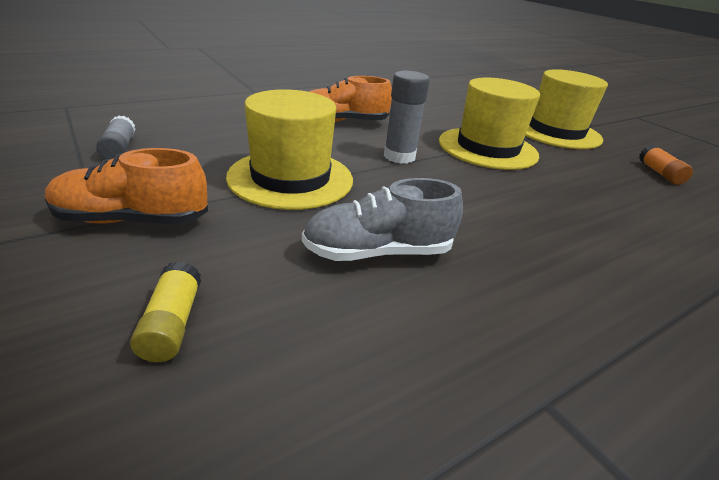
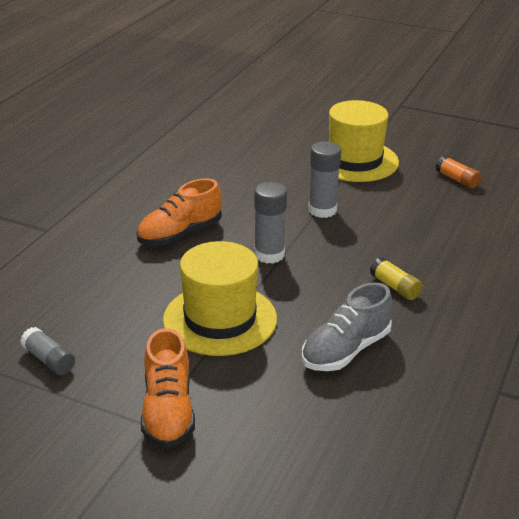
camera: 30 degrees left, 0 degrees up
(132, 220) = (168, 411): orange shoe -> orange shoe turned 60 degrees counterclockwise
(172, 324) = (293, 454): yellow glue stick -> yellow glue stick (395, 287)
(487, 148) = (322, 210): yellow hat -> grey glue stick

